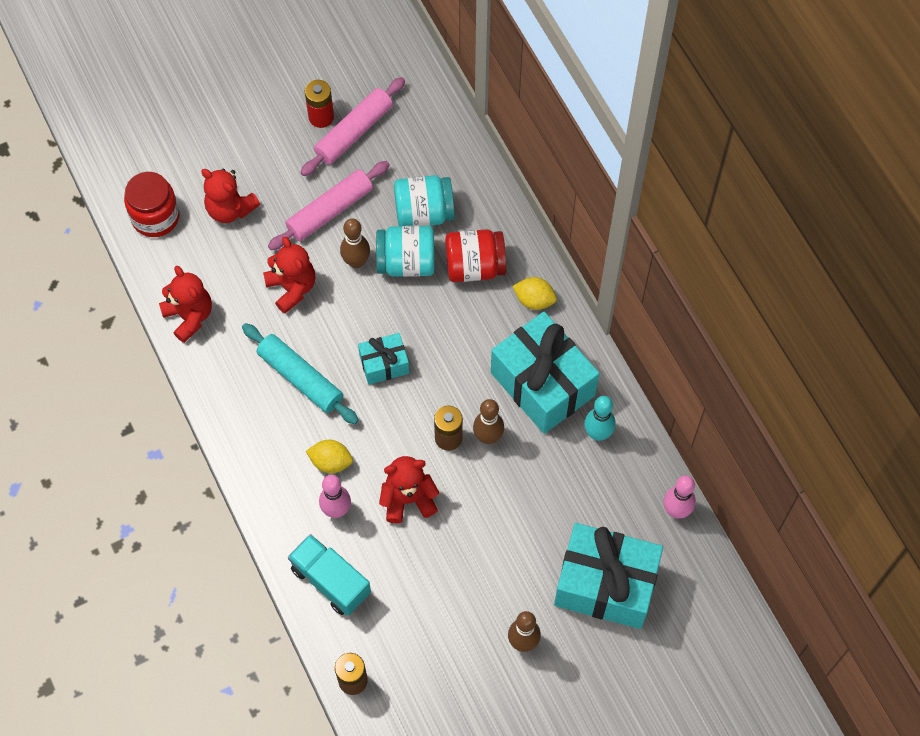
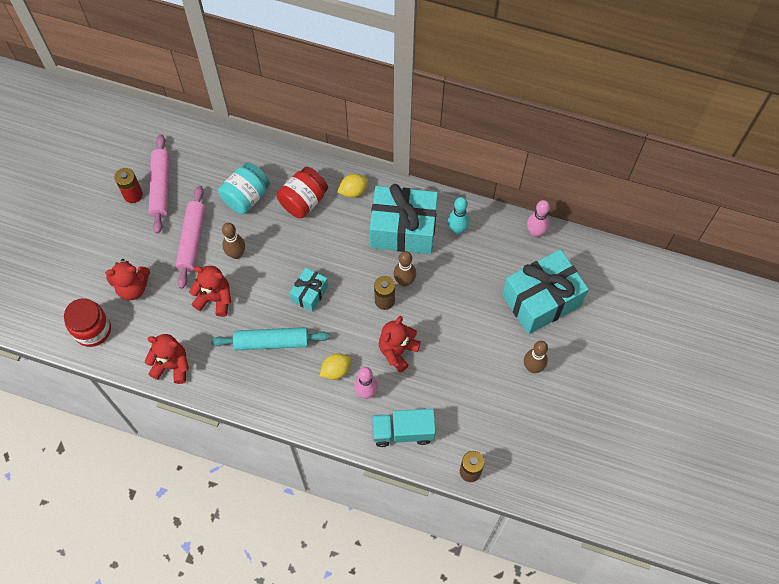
camera: 45 degrees left, 0 degrees up
(406, 262) = (264, 230): turquoise jar -> none

